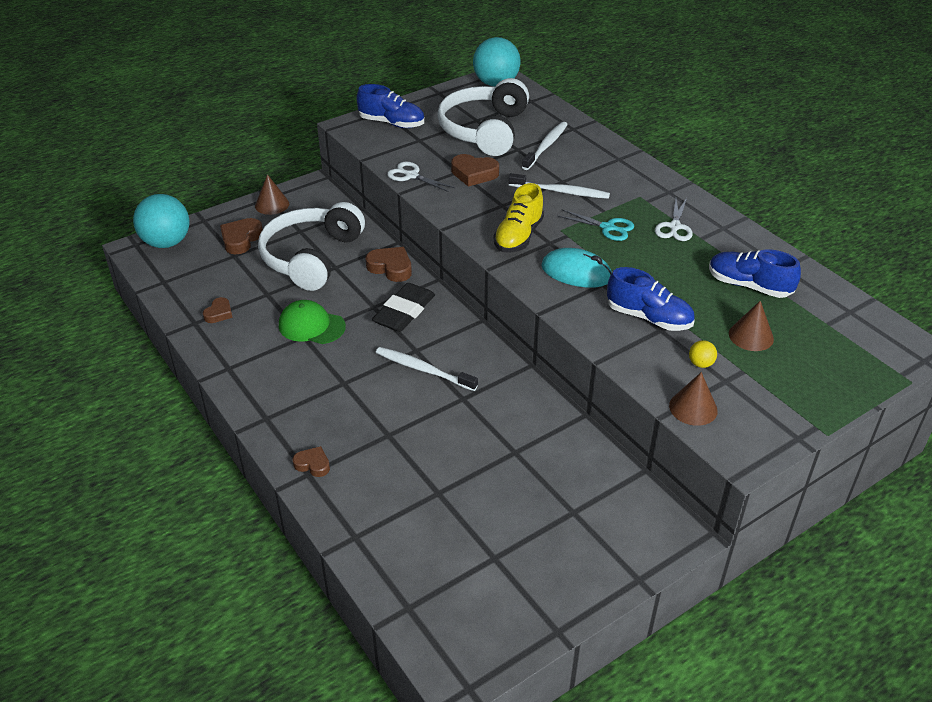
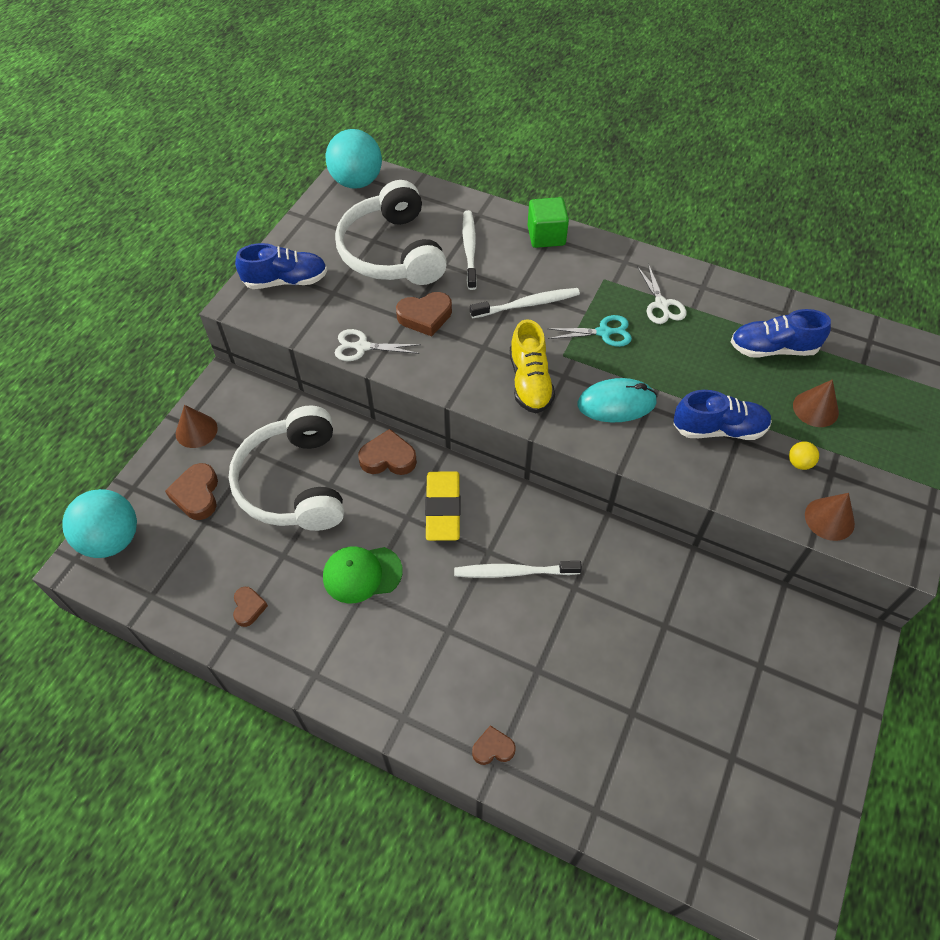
camera: 30 degrees left, 15 degrees up
(404, 312) = (443, 509): black eraser -> yellow eraser
(616, 156) = (546, 236): none -> green cube

